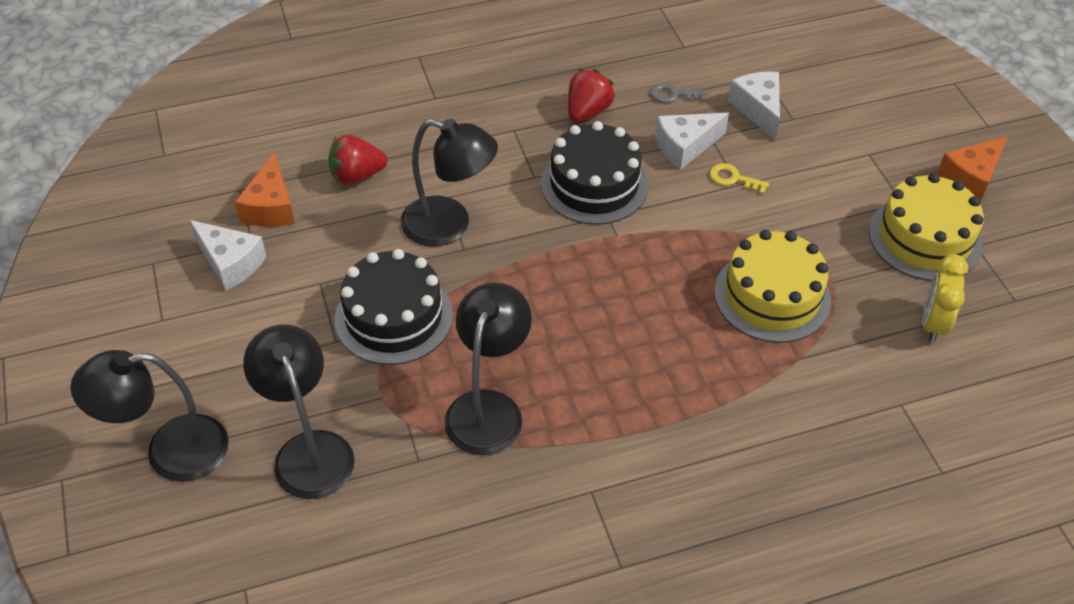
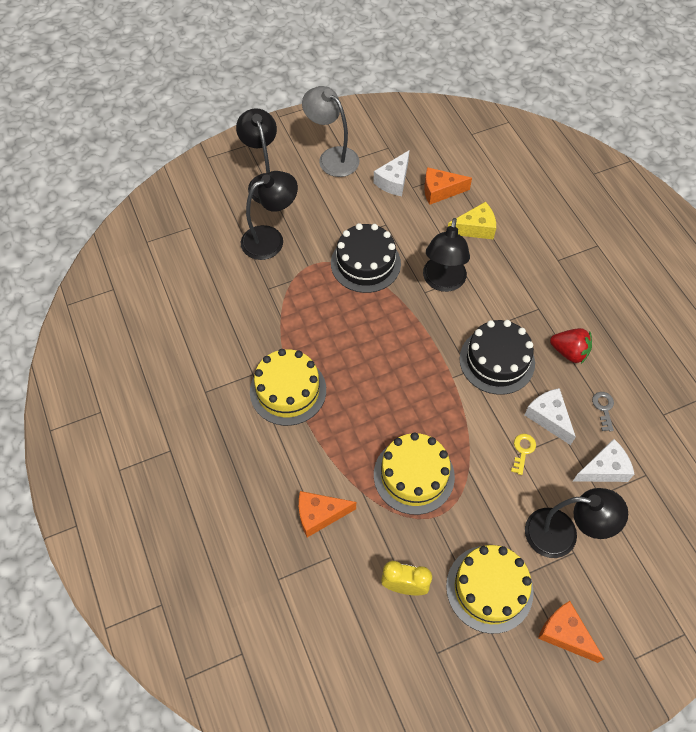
camera: 85 degrees right, 10 degrees up
(145, 343) = (332, 157): none -> grey lamp
(357, 175) = (475, 228): red strawberry -> yellow cheese
(488, 408) = (305, 318): black lamp -> black lamp (562, 535)
(626, 441) = (288, 390): none -> yellow cake
(838, 412) = (319, 515): none -> orange cheese

